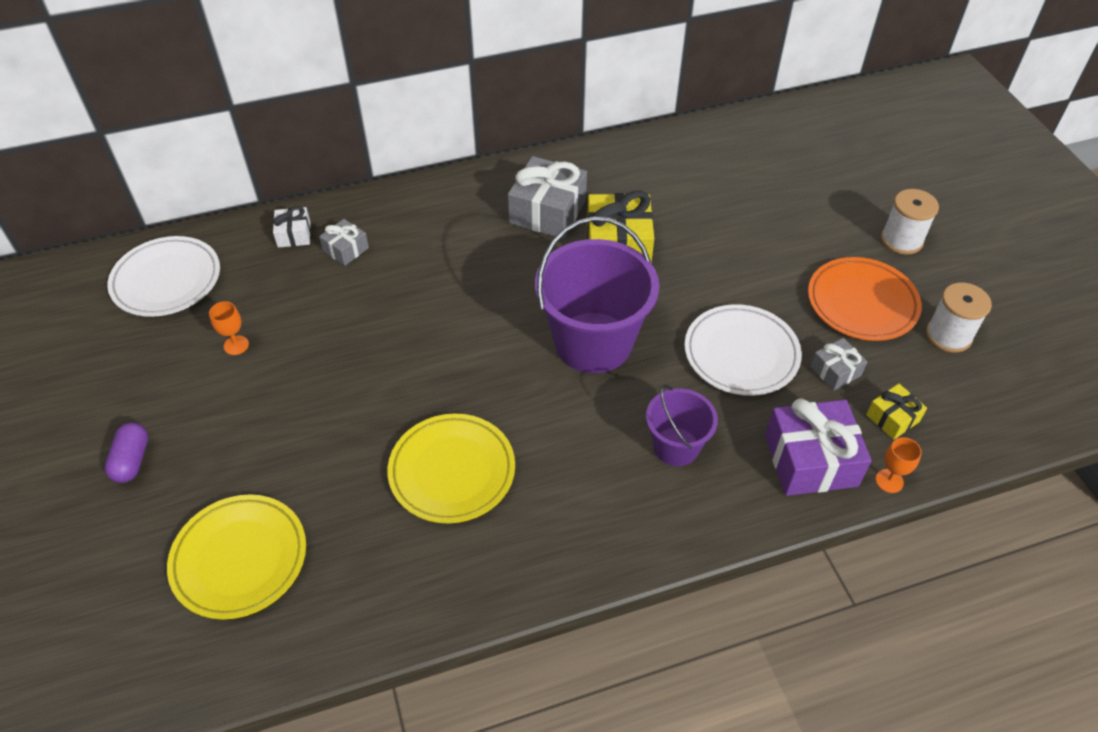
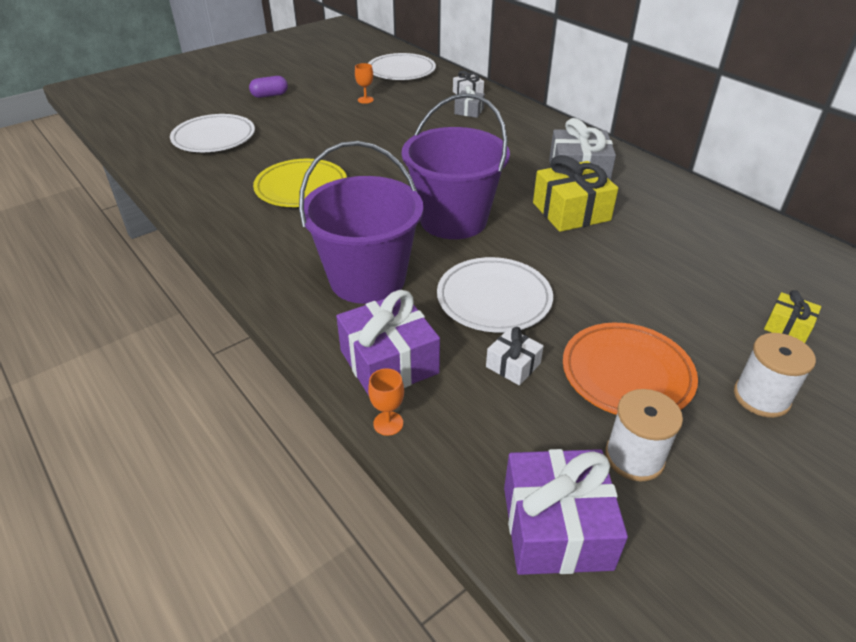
camera: 70 degrees right, 10 degrees down
(239, 559) = (214, 138): yellow plate -> white plate
(676, 446) = (367, 279): purple bucket -> purple bucket, size x1.83
(835, 371) = (513, 365): grey gift -> white gift
(892, 418) = (474, 417): yellow gift -> yellow gift (787, 327)
(1006, 405) = (556, 527): none -> purple gift

